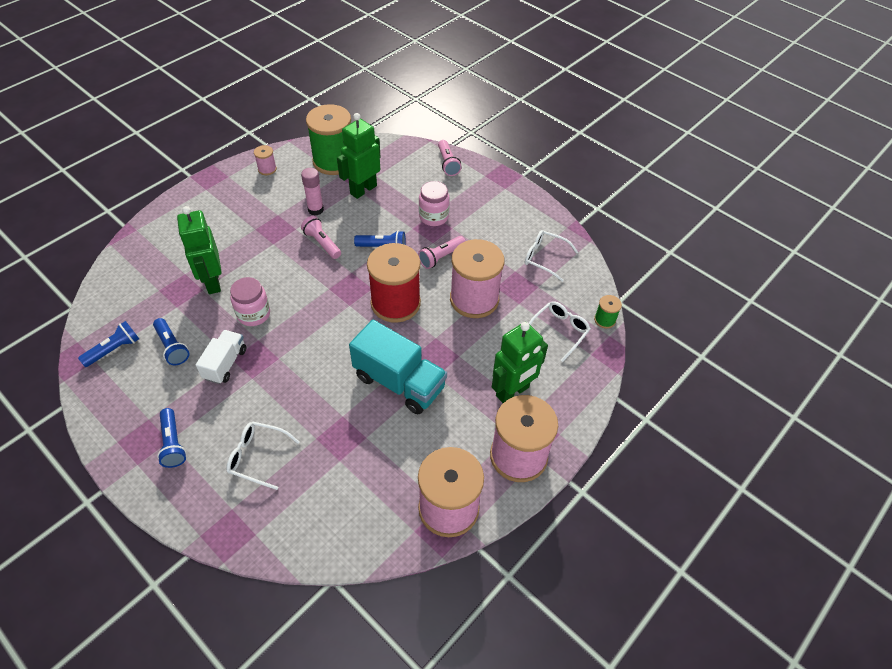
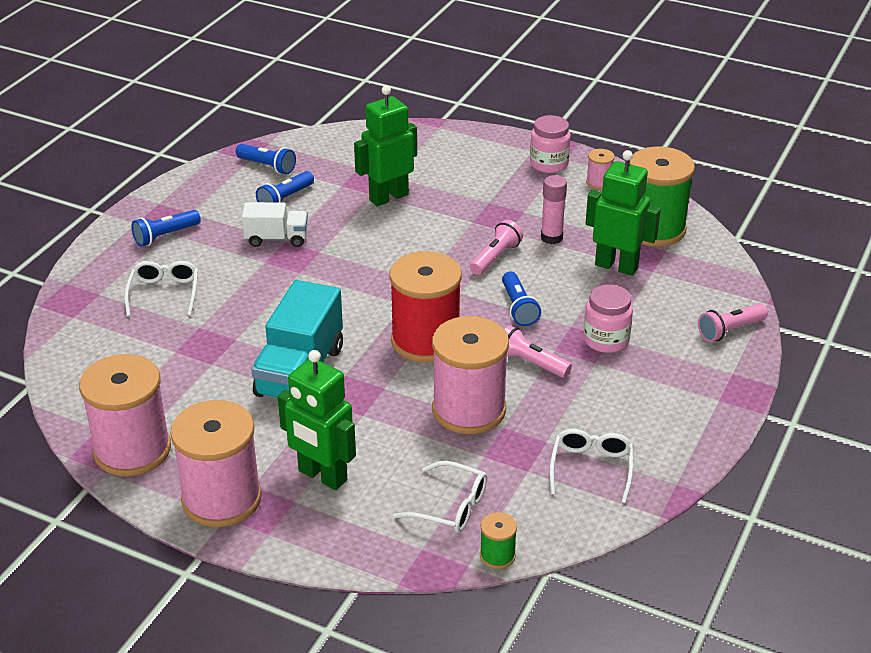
camera: 75 degrees right, 15 degrees down
(254, 314) = (355, 238): pink jar -> pink jar (549, 164)

